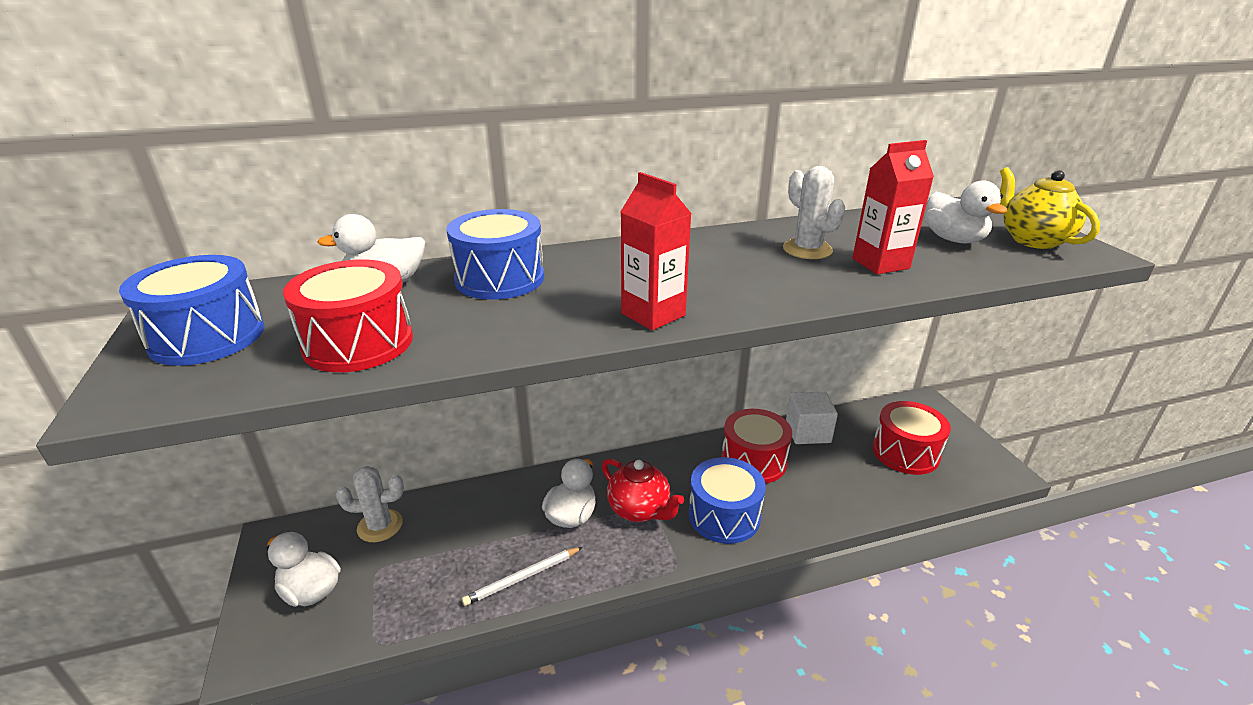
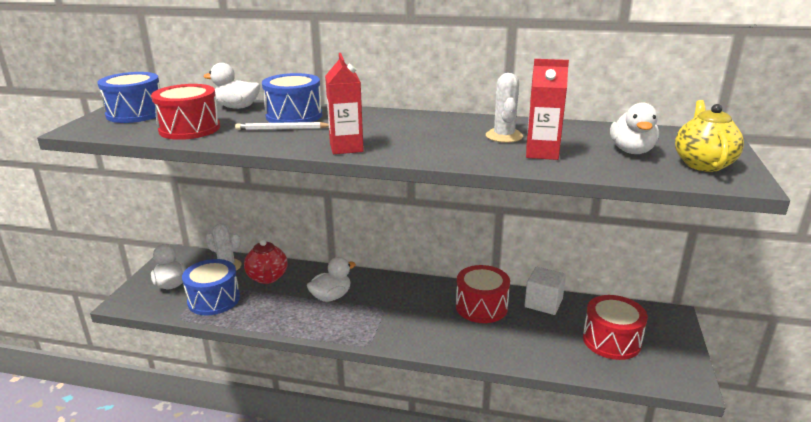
camera: 30 degrees right, 5 degrees down
(522, 578) = (275, 317): white pencil -> white pencil (282, 129)
(639, 510) = (375, 308): red teapot -> red teapot (267, 278)
(724, 515) = (426, 330): blue drum -> blue drum (214, 300)

